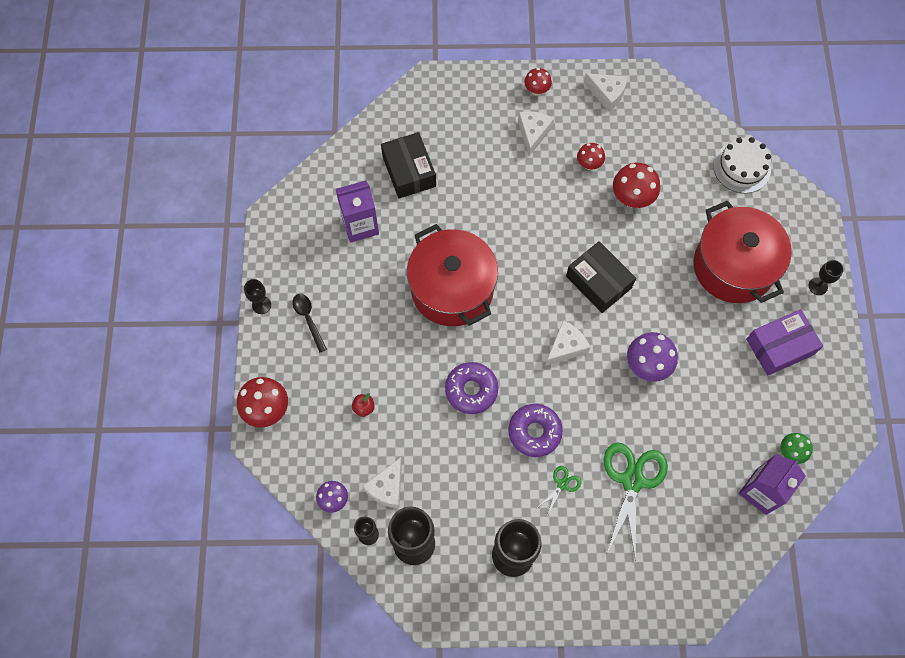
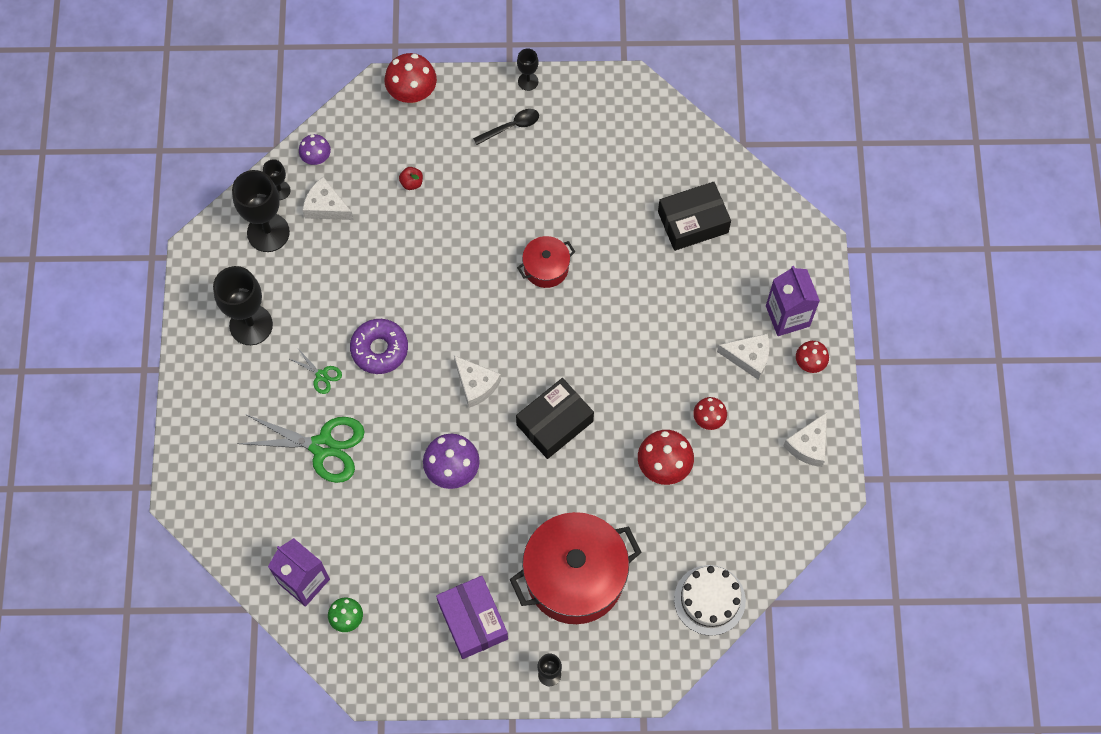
camera: 90 degrees right, 0 degrees up
(360, 225) = (623, 173): purple carton -> purple carton (787, 316)
(452, 289) = (546, 268): red pot -> red pot, size x0.49
(471, 390) = (428, 287): purple donut -> none

